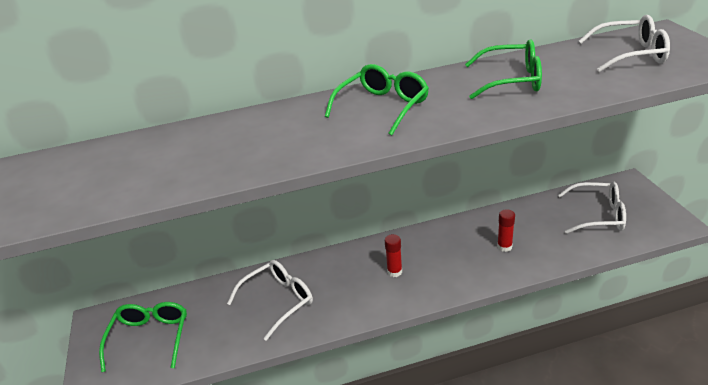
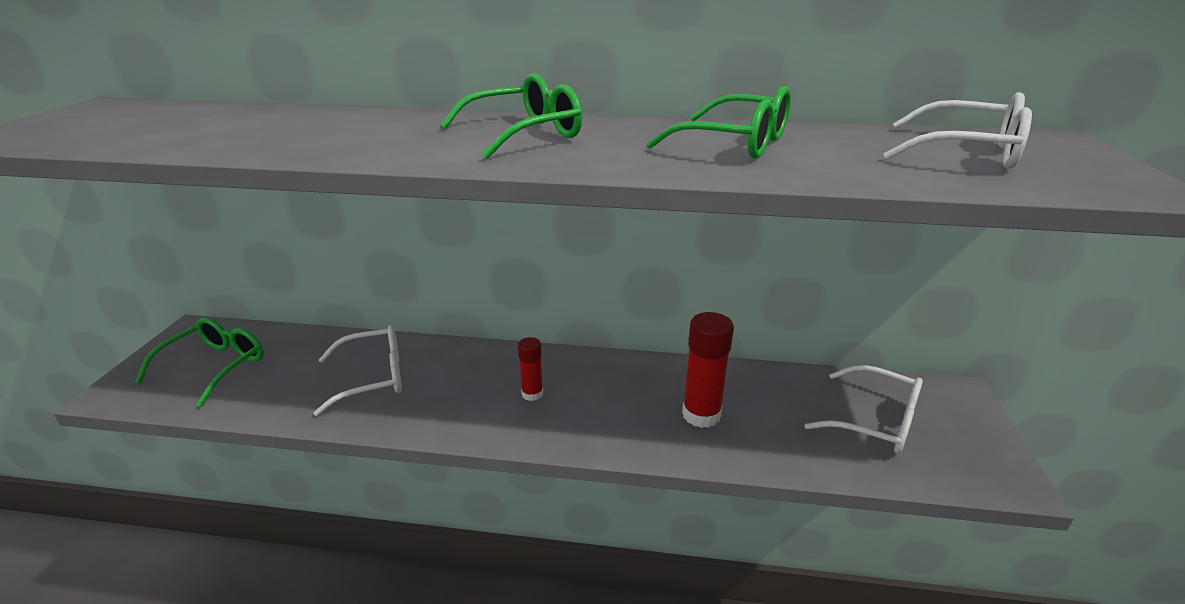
camera: 20 degrees right, 5 degrees down
(504, 247) = (701, 415): red glue stick -> red glue stick, size x1.70

